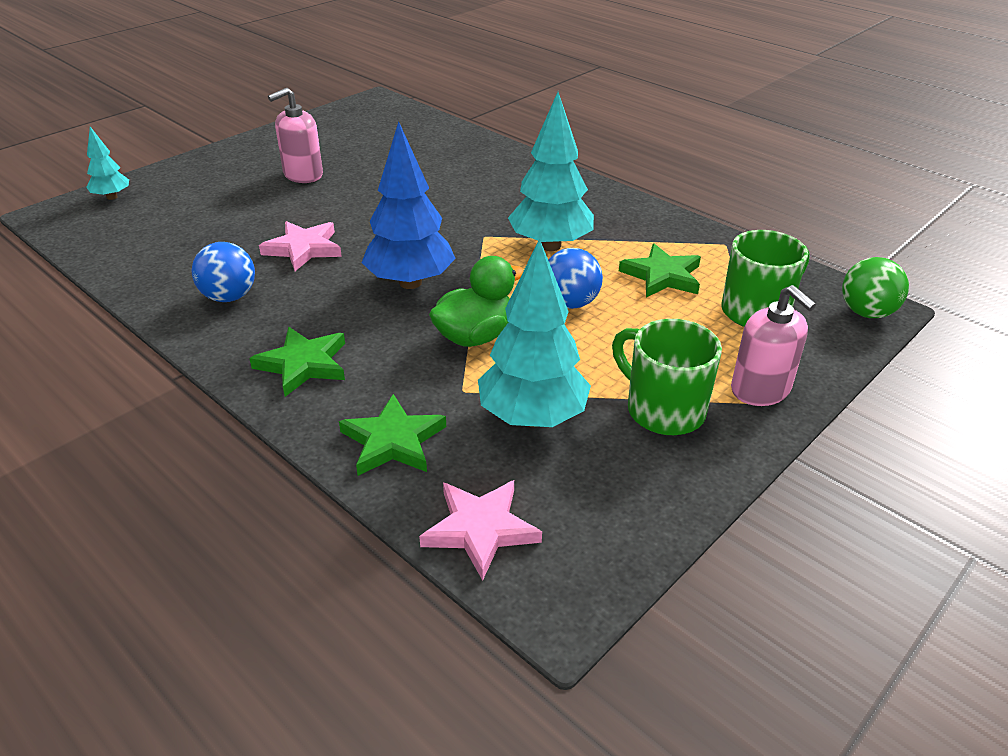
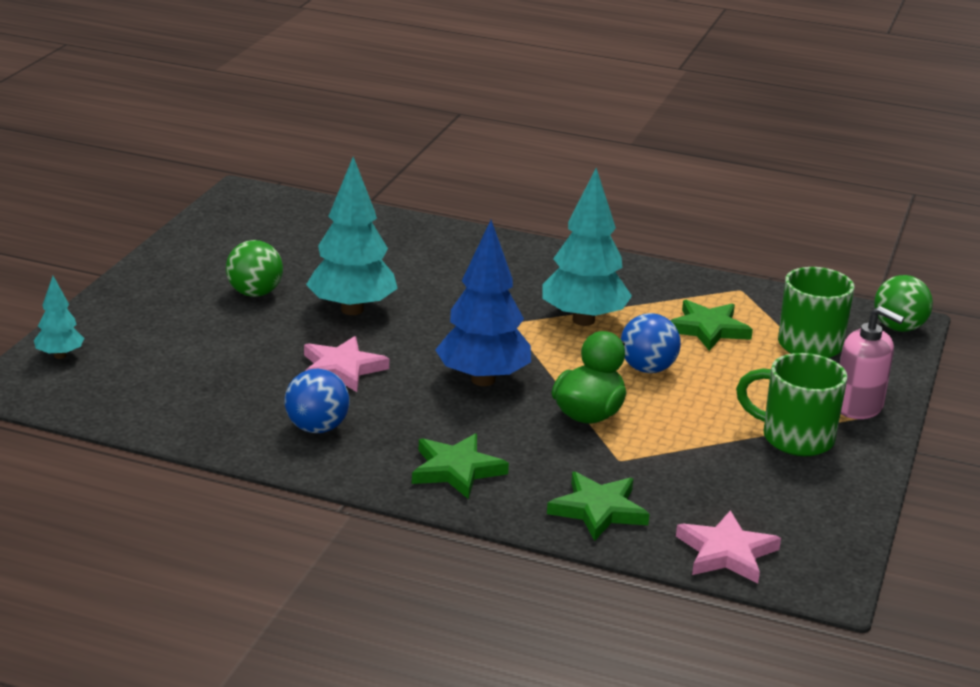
camera: 25 degrees left, 10 degrees down
(303, 175) = (255, 293): pink soap dispenser -> green ball
(532, 417) = (696, 467): turquoise tree -> turquoise tree (352, 309)

